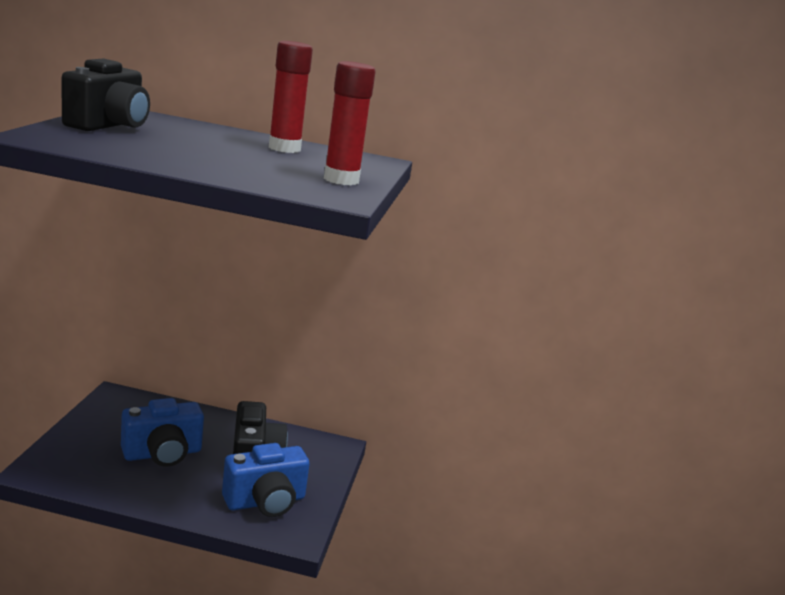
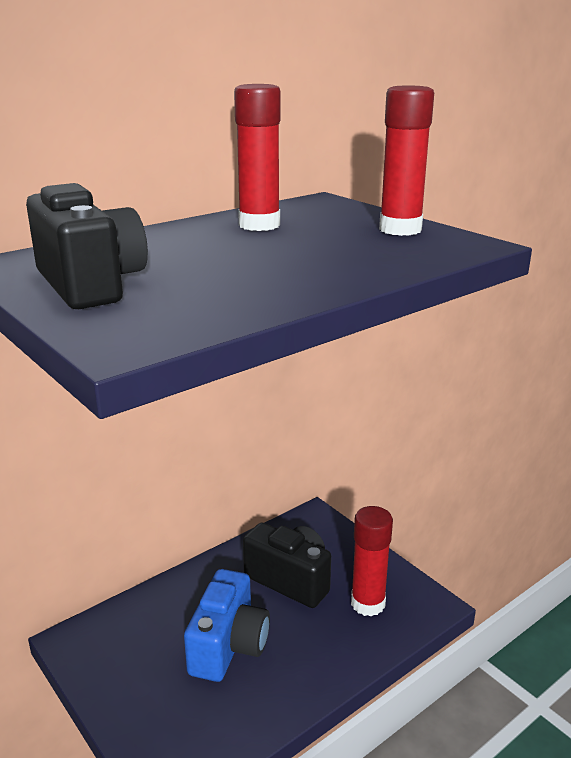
camera: 45 degrees left, 5 degrees up
(265, 502) = (368, 603): blue camera -> red glue stick

